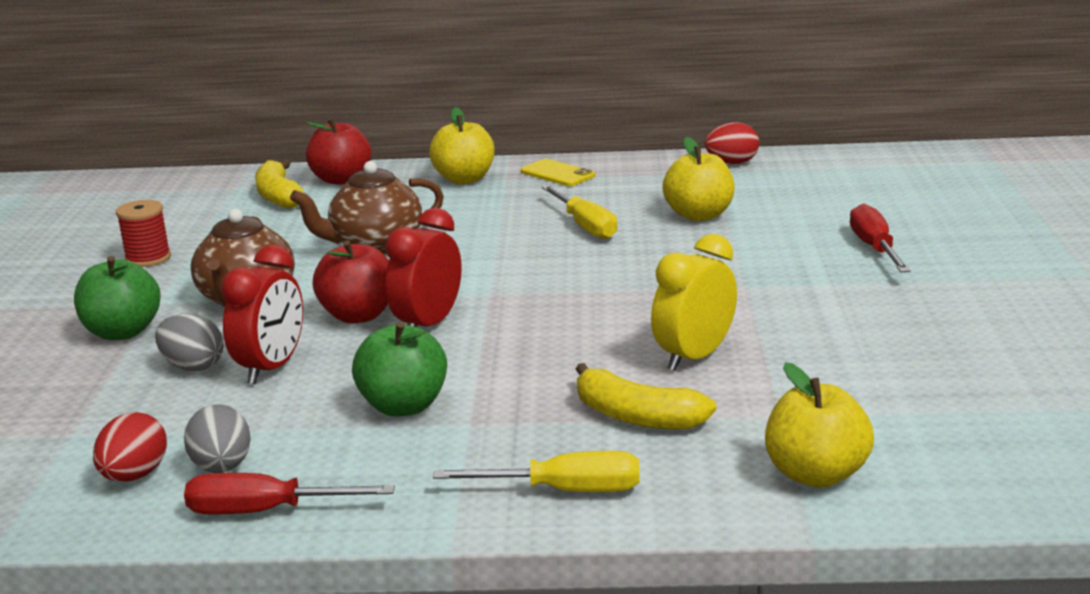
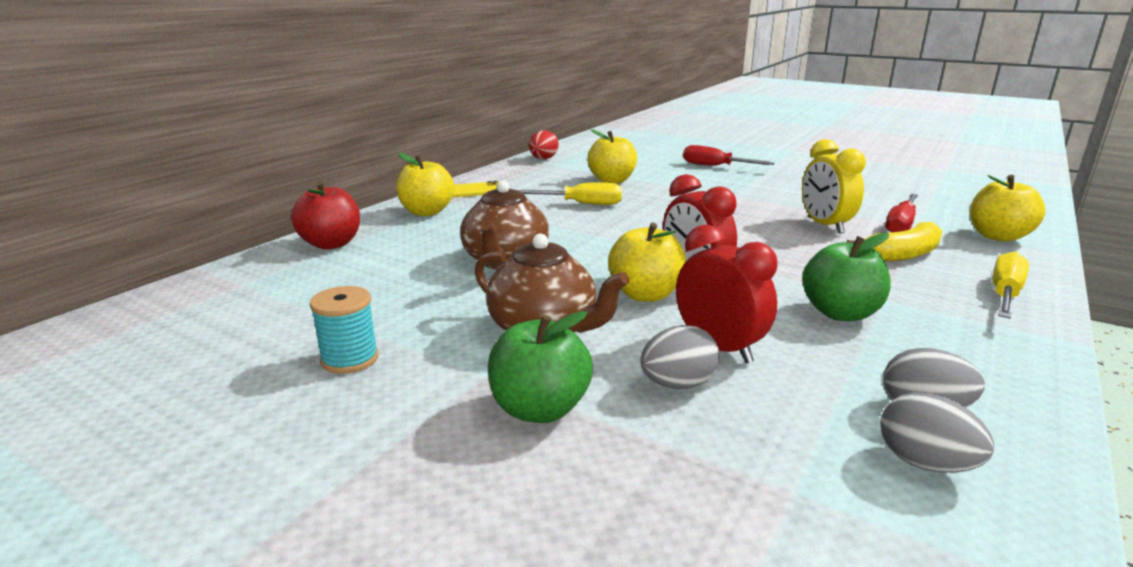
camera: 60 degrees left, 0 degrees up
(135, 476) = (925, 463): red egg -> grey egg
(148, 258) = (350, 359): red spool -> turquoise spool
(266, 511) = (1020, 405): red screwdriver -> red screwdriver (901, 225)
(278, 196) = (314, 272): yellow banana -> none
(358, 315) = (645, 294): red apple -> yellow apple

